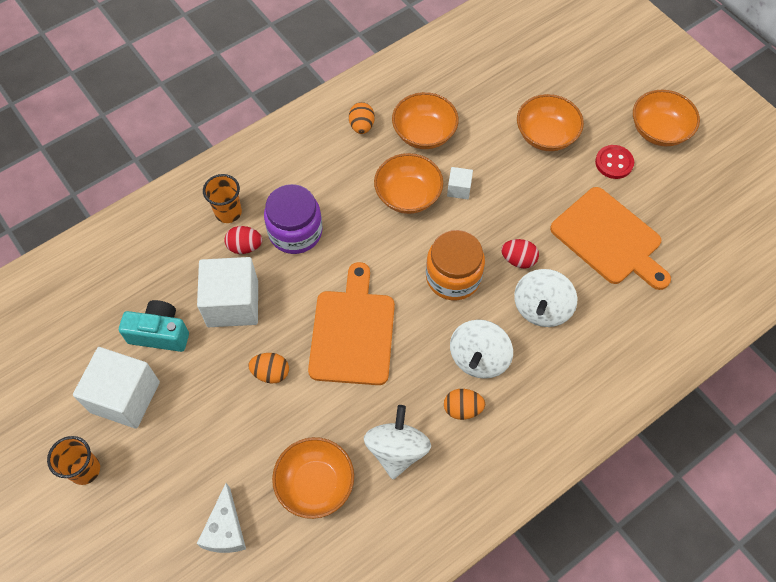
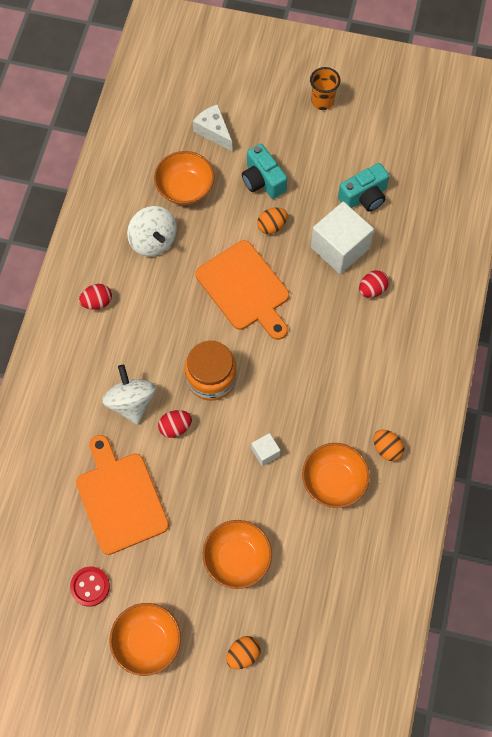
camera: 140 degrees right, 5 degrees up
(125, 397) = (343, 150): white cube -> none
(228, 212) = (409, 304): orange cup -> none
(233, 428) = (262, 180): none -> turquoise camera
(295, 232) = (349, 326): purple jar -> none
(408, 195) = (298, 416): orange bowl -> none
(462, 409) = (132, 294): orange egg -> orange egg (243, 654)
(479, 358) = (147, 334): white spinning top -> none
(503, 428) = (97, 302): none -> red egg
(609, 239) = (120, 498): orange cutting board -> orange cutting board turned 60 degrees clockwise
(614, 163) = (163, 575): red button -> red button (90, 586)

